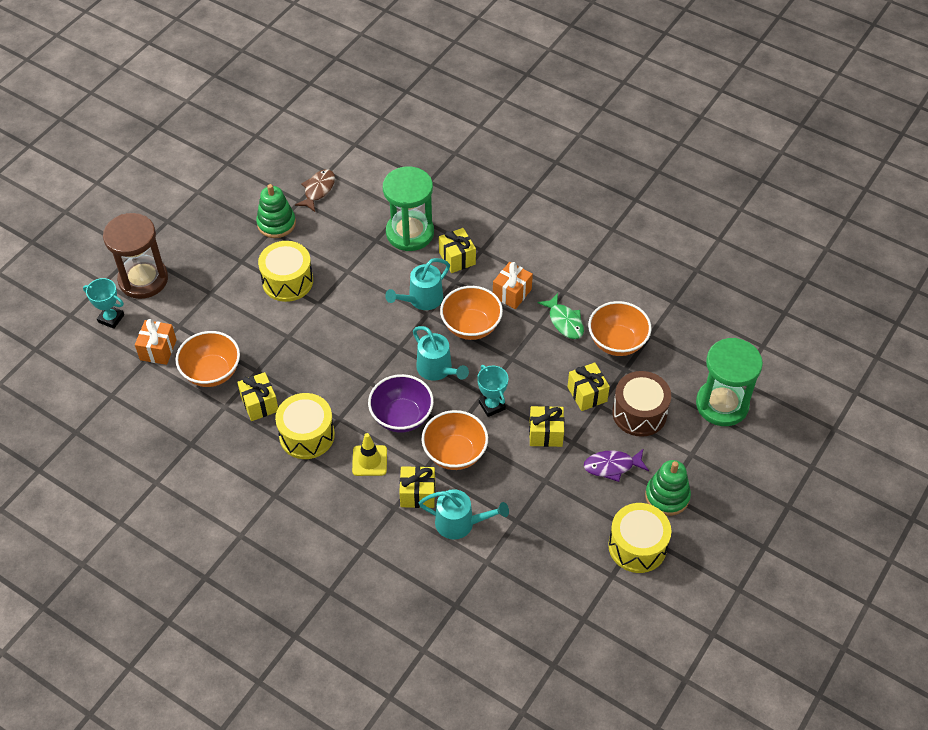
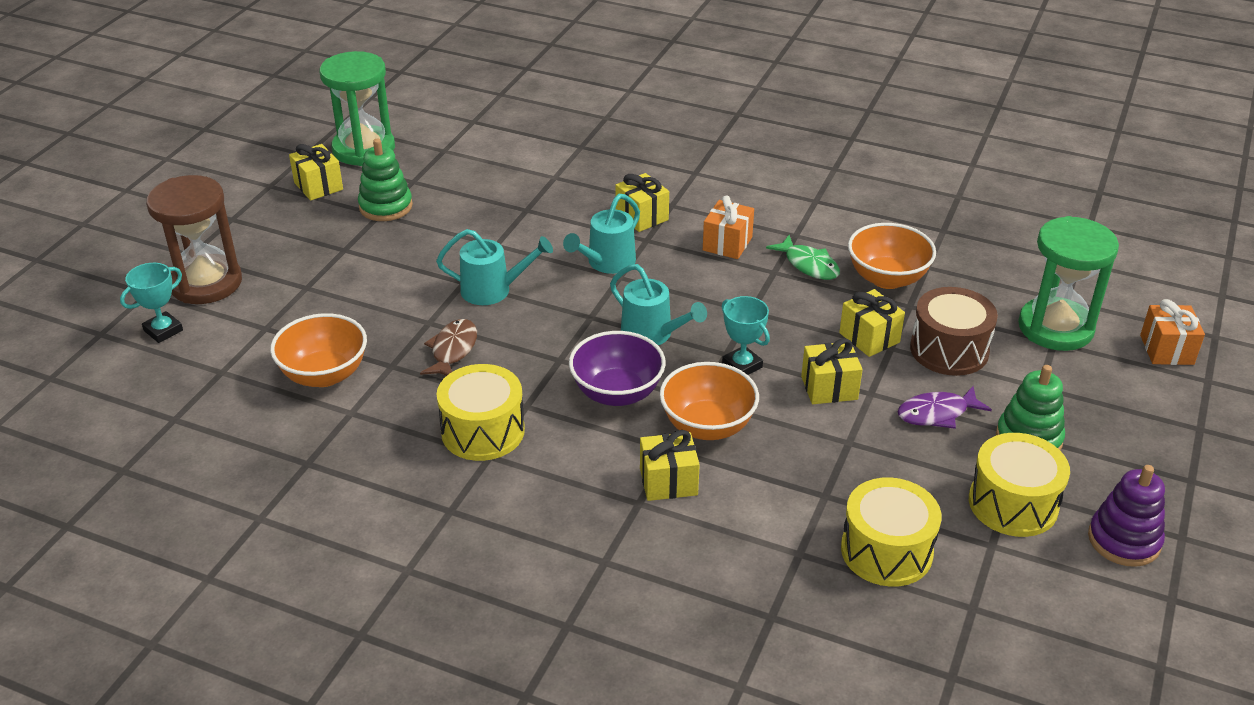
camera: 10 degrees left, 15 degrees down
(111, 318) = (163, 330): turquoise trophy -> turquoise trophy turned 60 degrees counterclockwise
(158, 350) = (239, 358): orange gift -> orange gift (1166, 350)
(259, 404) = (403, 403): yellow gift -> yellow gift (318, 186)
(287, 281) = (414, 263): yellow drum -> yellow drum (886, 551)
(318, 190) = (435, 168): brown fish -> brown fish (452, 350)
(369, 460) = (584, 450): yellow traffic cone -> none
(410, 233) = (570, 198): green hourglass -> green hourglass (364, 149)
(461, 523) = (744, 509): turquoise watering can -> turquoise watering can (494, 290)
(471, 326) = (684, 283): orange bowl -> none
(699, 585) = (1124, 540): none -> purple stacking toy

